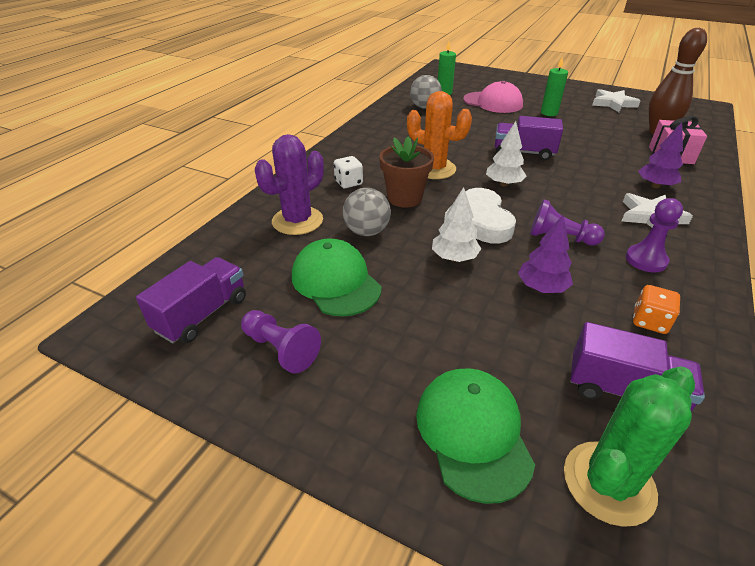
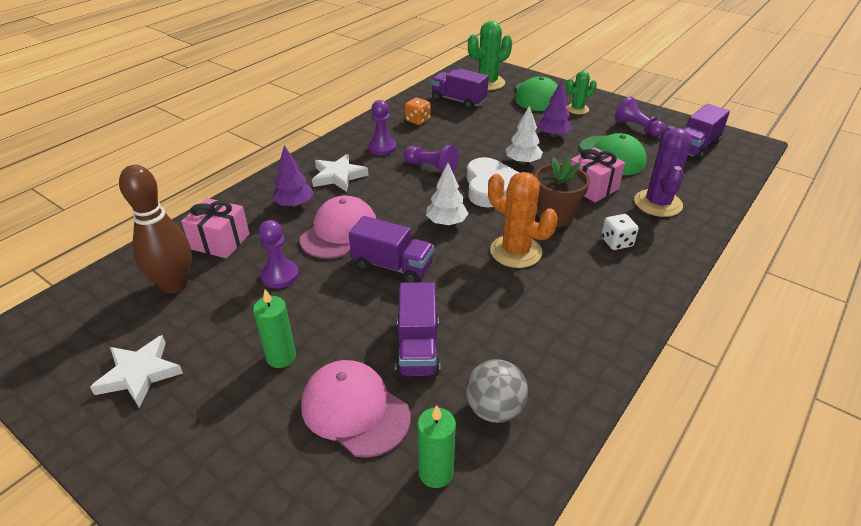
camera: 170 degrees left, 0 degrees up
(297, 221) = (658, 203): purple cactus -> purple cactus turned 45 degrees counterclockwise
(367, 232) = (592, 187): grey ball -> pink gift
(384, 394) = (577, 109): none -> green cactus
(476, 121) = (418, 347): none -> purple truck
(541, 288) = (469, 140): purple tree -> purple tree (553, 135)
(588, 169) = (339, 232): none -> pink cap
(597, 141) = (280, 275): none -> purple pawn

